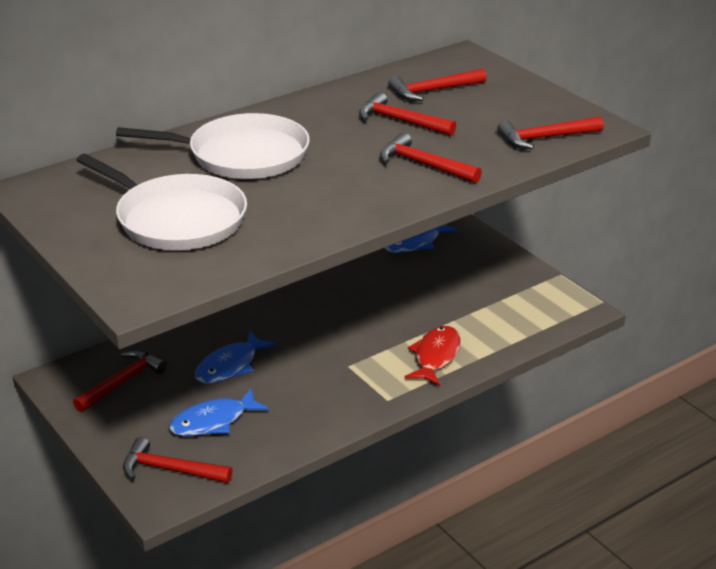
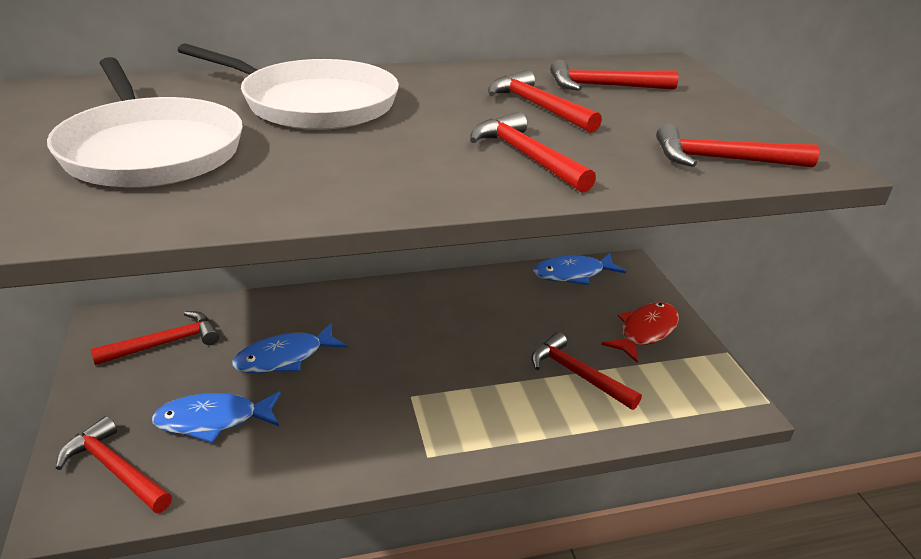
camera: 20 degrees right, 0 degrees up
(435, 356) = (520, 415): red fish -> red fish (645, 332)
(461, 319) = (577, 374): none -> red hammer

